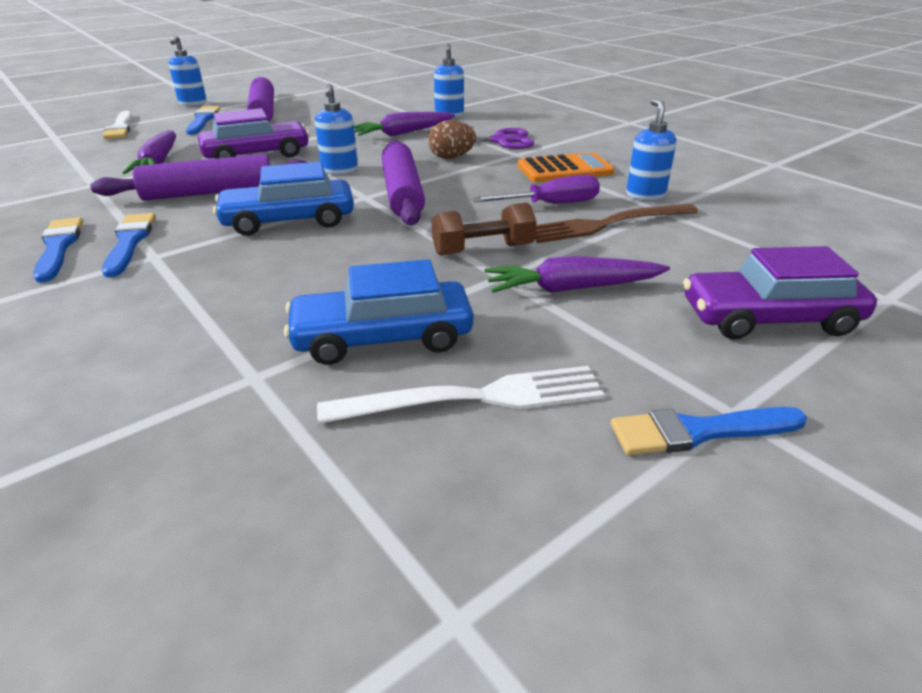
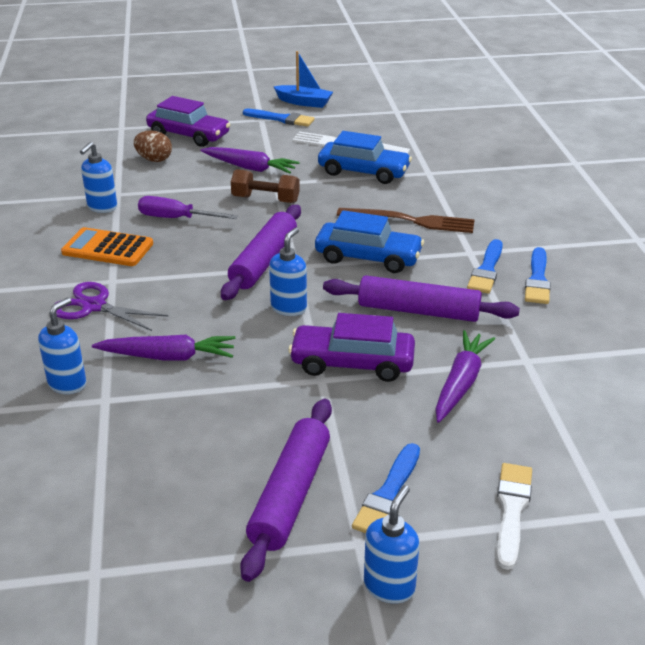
camera: 150 degrees left, 0 degrees up
(451, 157) = (173, 294): brown egg -> brown egg (154, 159)
(606, 224) = (169, 194): brown fork -> brown fork (411, 221)
(752, 536) = (304, 102): none -> blue boat

